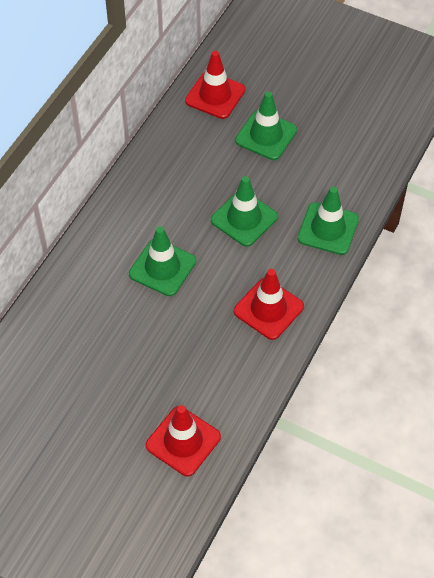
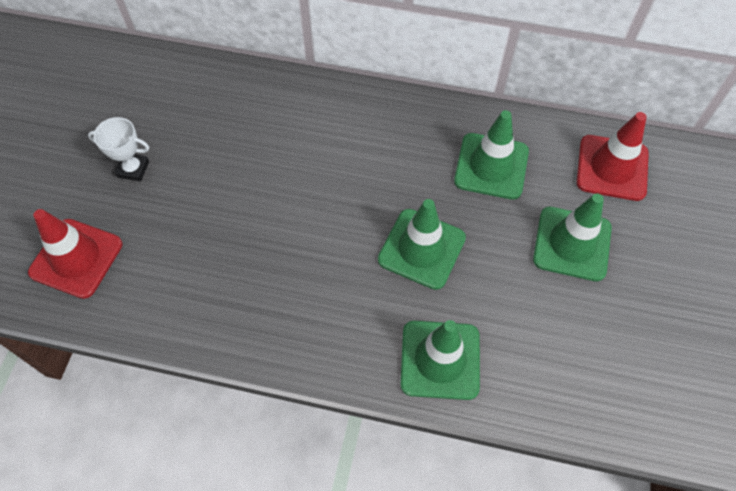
camera: 75 degrees right, 5 degrees up
(111, 393) = (133, 169): none -> white trophy
(162, 267) = (318, 176): green traffic cone -> green traffic cone (491, 166)
(268, 309) = (285, 311): red traffic cone -> none

